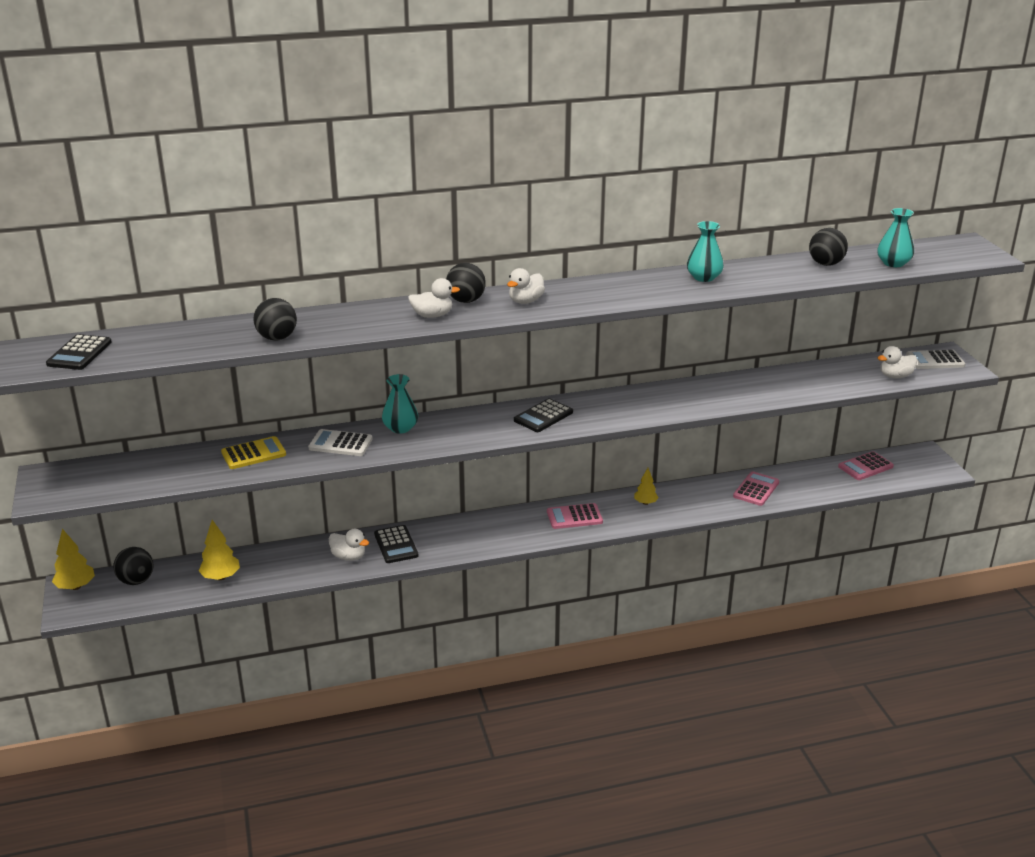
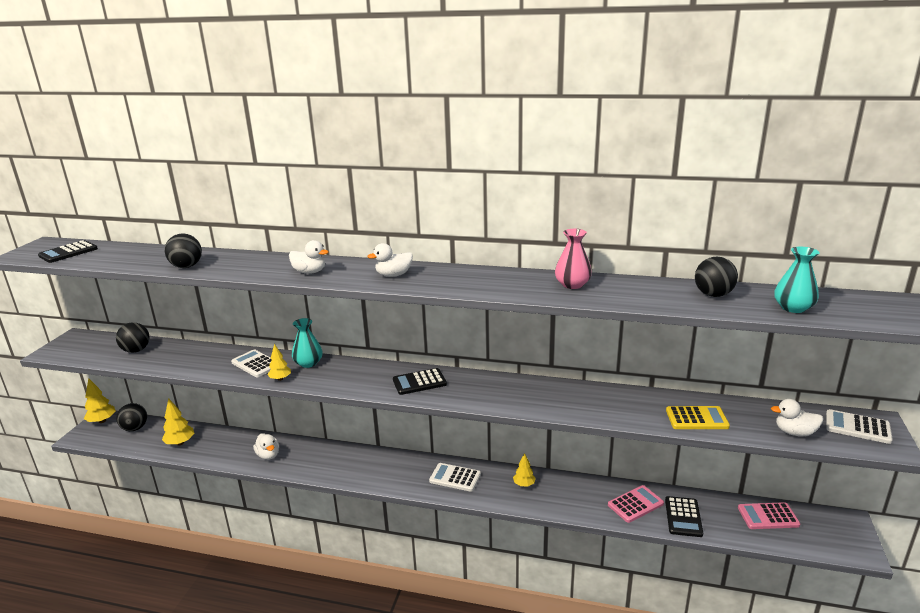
camera: 30 degrees right, 5 degrees down
(253, 454) = (196, 356): yellow calculator -> yellow calculator (696, 418)
(391, 450) = (280, 379): none -> yellow tree
(396, 545) = (307, 457): black calculator -> black calculator (683, 517)
(466, 301) = (350, 266): black ball -> black ball (136, 350)
(574, 517) = (455, 478): pink calculator -> white calculator
(704, 277) = (572, 284): turquoise vase -> pink vase

